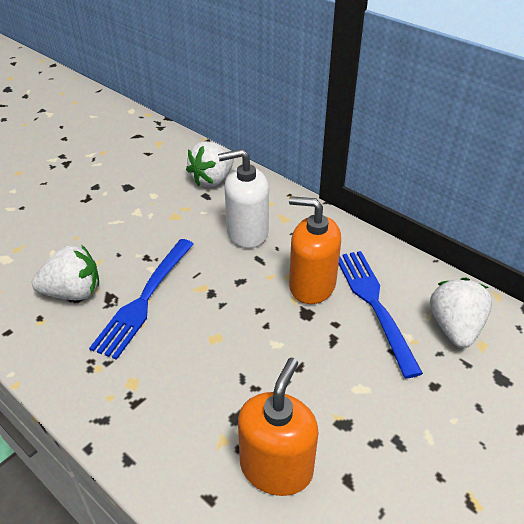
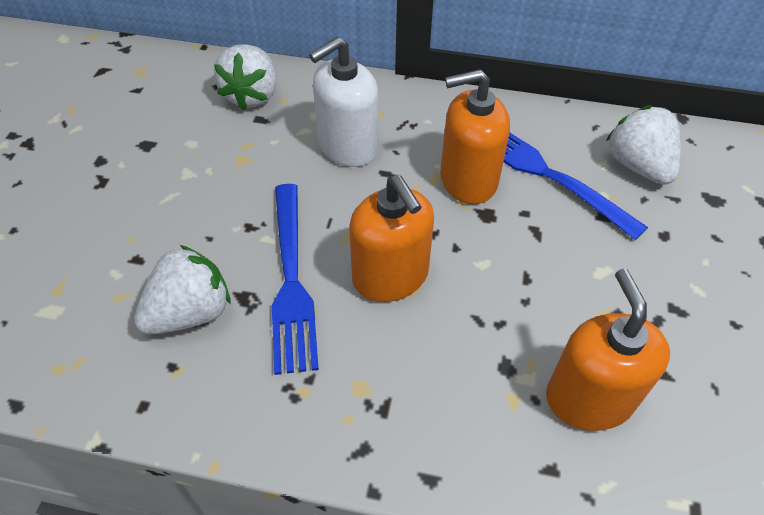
camera: 30 degrees left, 10 degrees up
(207, 324) = (390, 276): none -> orange soap dispenser

